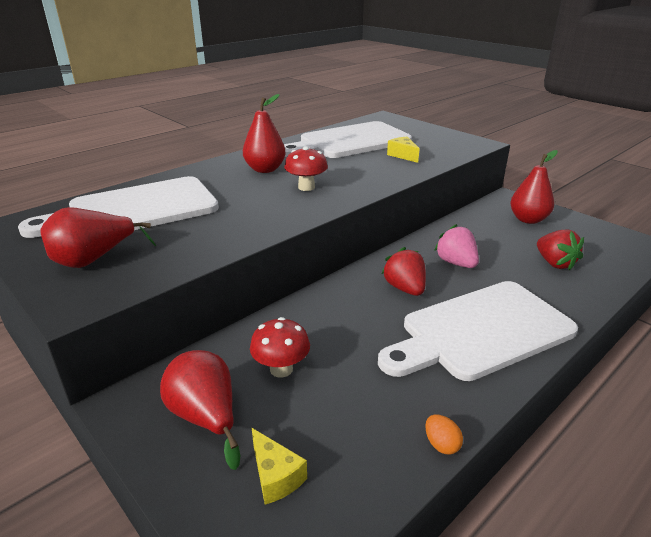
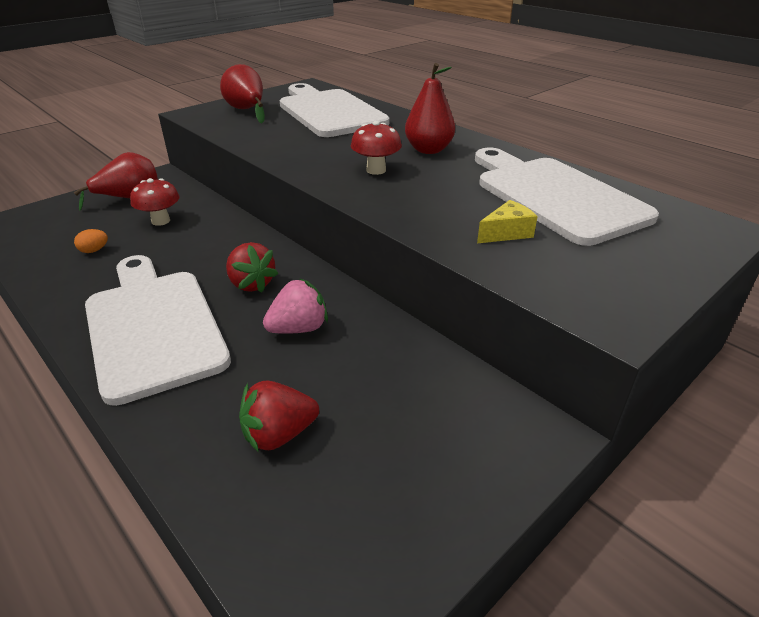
camera: 90 degrees right, 5 degrees up
(275, 476) = (63, 222): yellow cheese -> none
(405, 288) = (251, 284): red strawberry -> red strawberry turned 75 degrees clockwise
(441, 444) = (34, 284): orange egg -> orange egg (94, 250)
(528, 219) = (443, 442): red pear -> none

